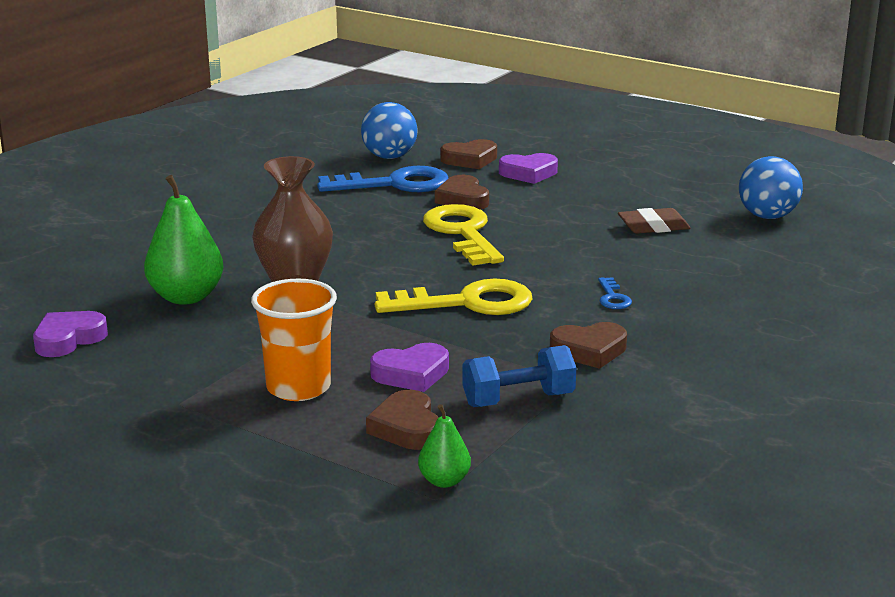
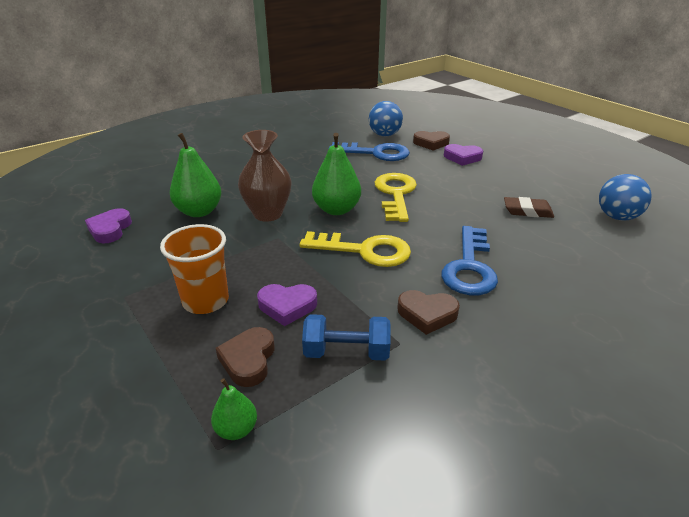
camera: 20 degrees right, 10 degrees up
(68, 339) = (110, 229): purple heart -> purple heart turned 60 degrees counterclockwise
(392, 264) = (336, 209): none -> green pear
(463, 199) = (410, 169): brown heart -> none
(613, 297) = (469, 267): blue key -> blue key, size x2.26

